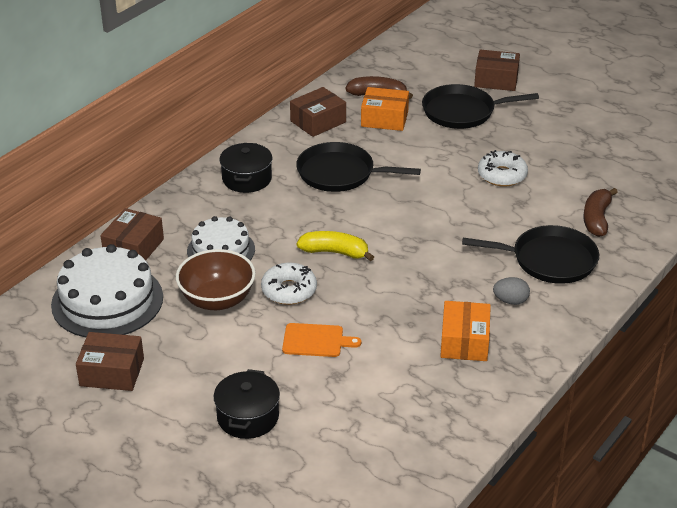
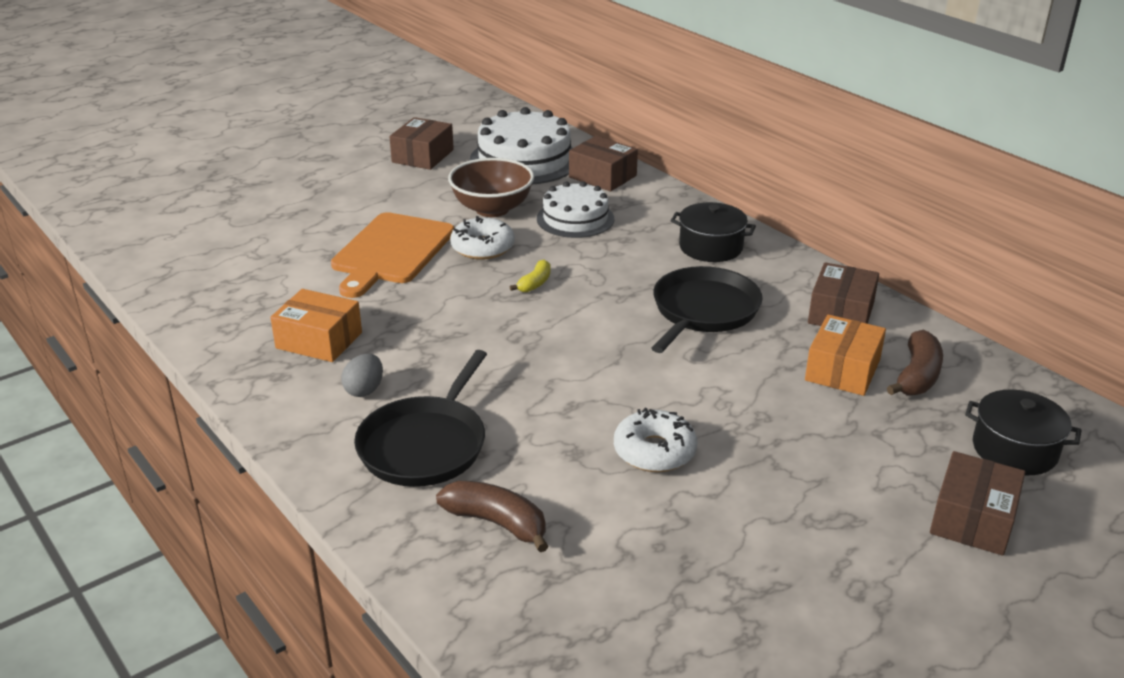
camera: 105 degrees right, 5 degrees down
(248, 417) = (314, 207): black pot -> black pot (1014, 450)
(316, 340) = (391, 252): orange cutting board -> orange cutting board, size x1.82
(318, 121) = (841, 313): brown box -> brown box turned 45 degrees clockwise
(335, 252) = (535, 283): yellow banana -> yellow banana, size x0.61
(462, 112) = (857, 452): black pan -> none

